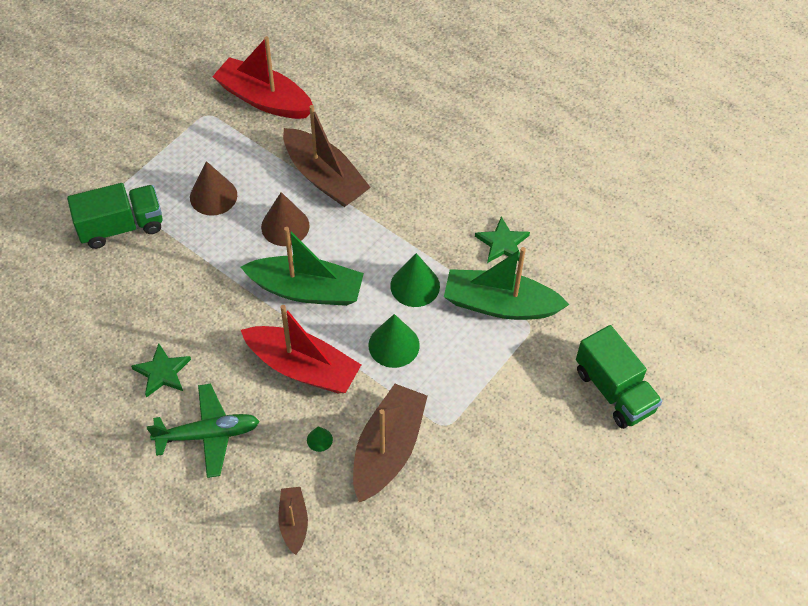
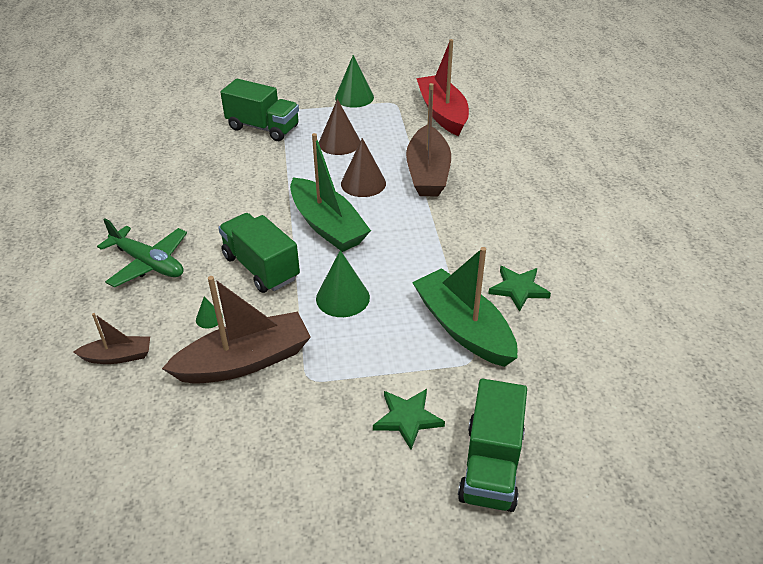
camera: 45 degrees right, 15 degrees down
(162, 372) = (175, 212): green star -> green star (407, 419)
(293, 522) = (118, 356): brown boat -> brown boat turned 45 degrees clockwise
(302, 367) = (261, 267): red boat -> green truck
(415, 286) = (409, 272): green cone -> green cone (354, 97)

